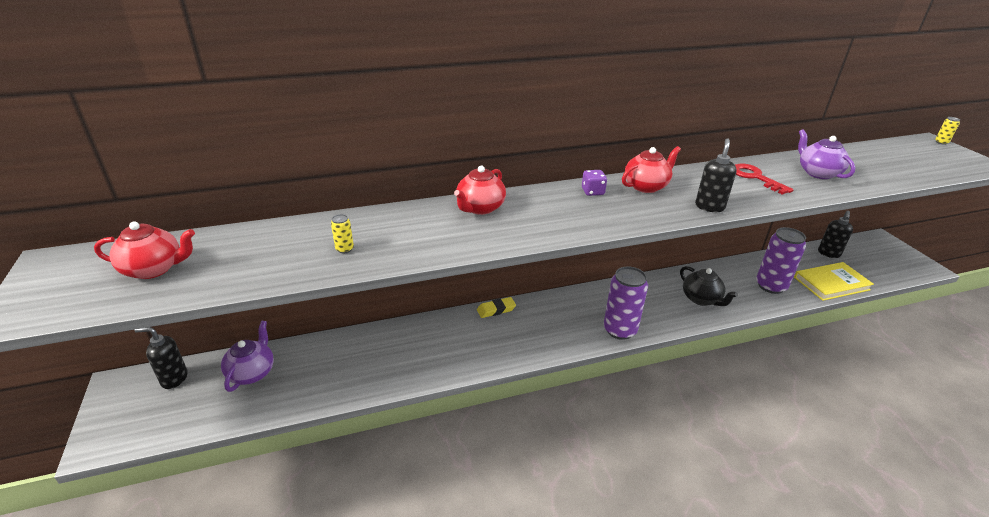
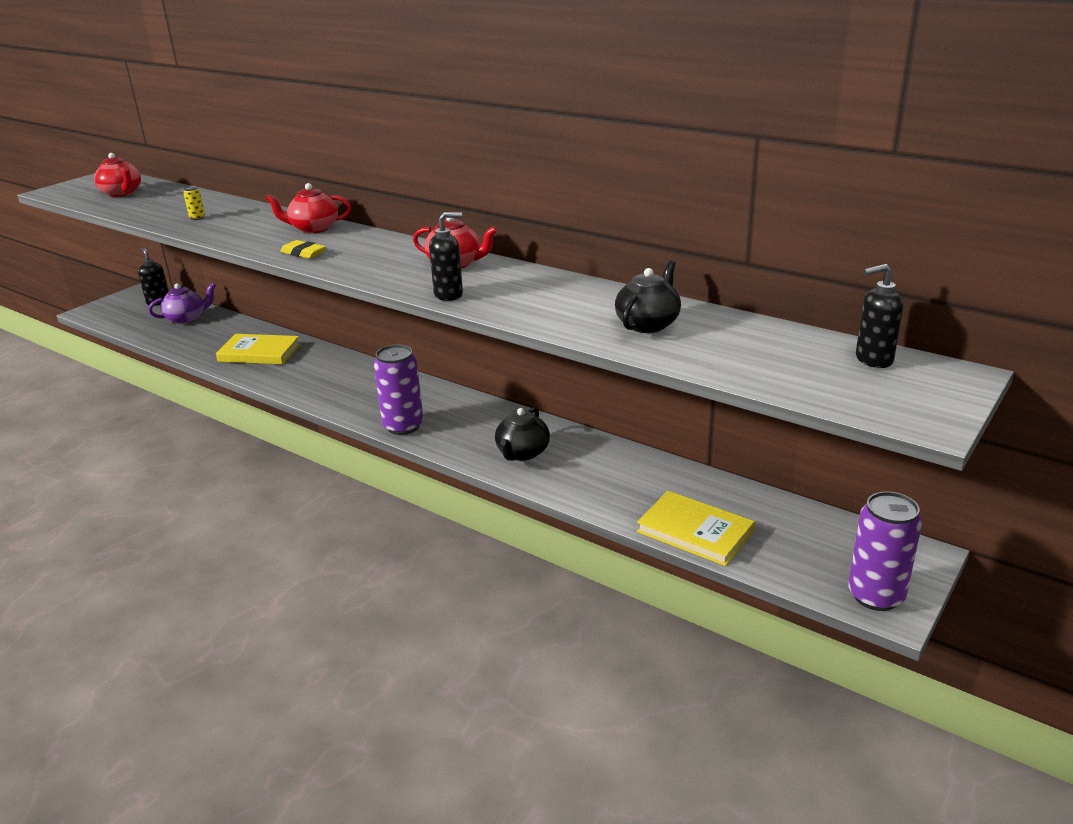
camera: 55 degrees right, 5 degrees down
(401, 353) = (259, 353): none -> yellow book
(496, 310) = (363, 364): yellow eraser -> yellow eraser (303, 253)
(592, 192) = (407, 250): purple dice -> none
(755, 177) = (569, 299): red key -> none
(770, 286) = (619, 489): purple can -> purple can (876, 596)
(817, 173) = (648, 324): purple teapot -> black teapot
(828, 253) = (784, 516): black soap dispenser -> black soap dispenser (873, 360)
(941, 142) = (973, 383): yellow can -> none

